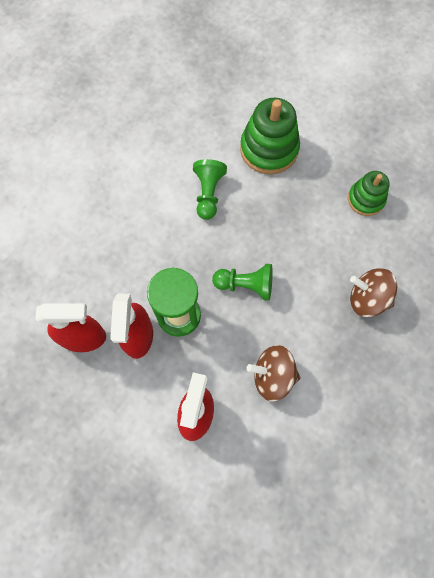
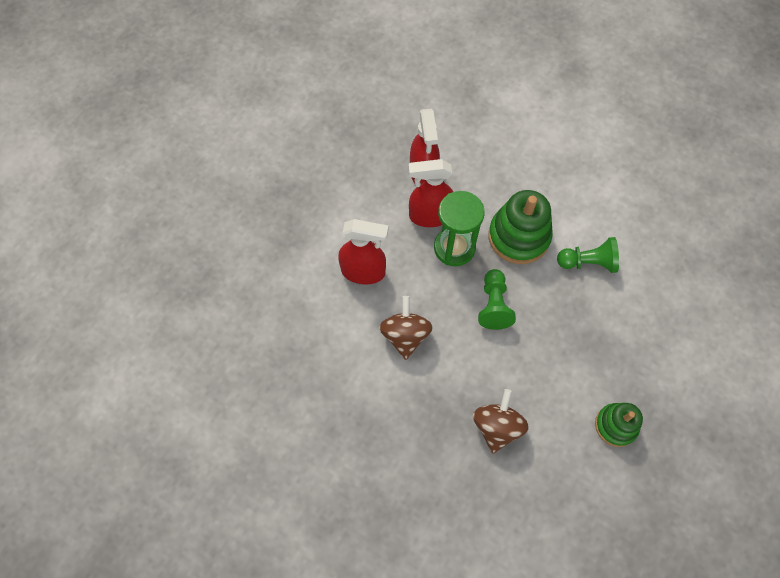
camera: 85 degrees right, 5 degrees down
(269, 149) = (656, 319): green stacking toy -> green stacking toy (518, 237)

